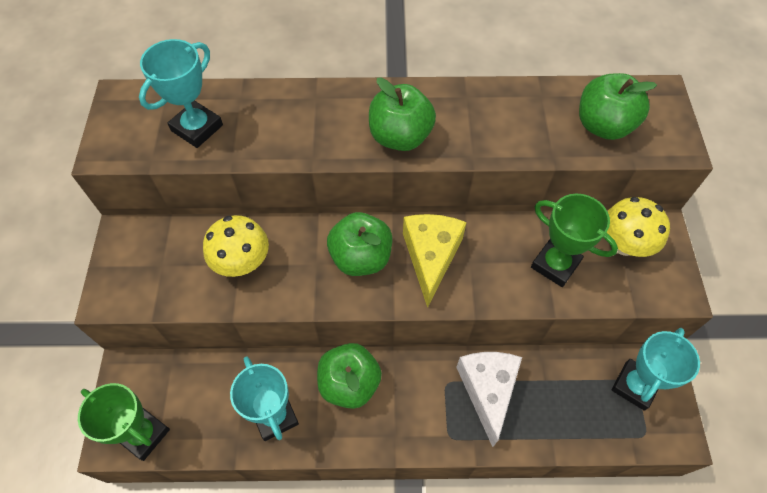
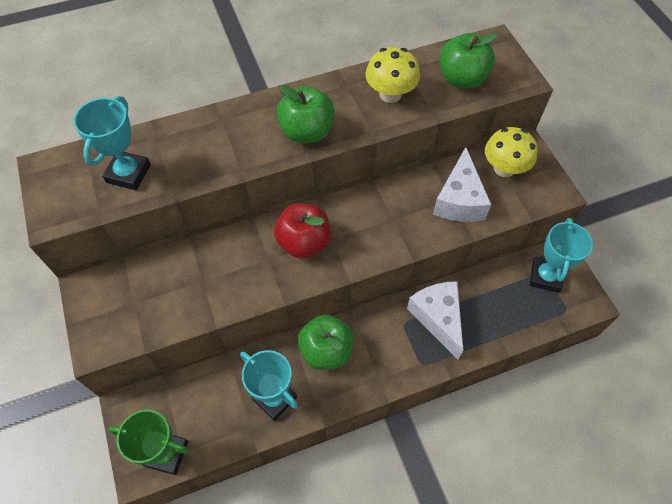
camera: 20 degrees left, 0 degrees up
(242, 262) = (205, 278): yellow mushroom -> yellow mushroom (390, 94)
(361, 258) = (304, 242): green apple -> red apple
(431, 257) = (360, 224): yellow cheese -> none
(555, 264) = (459, 200): green trophy -> white cheese

